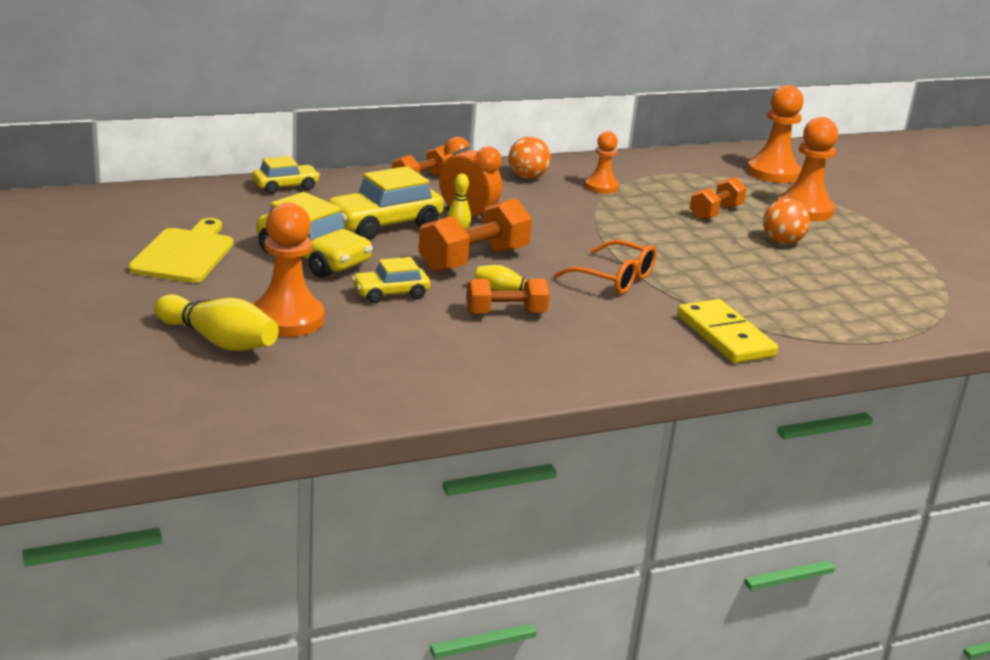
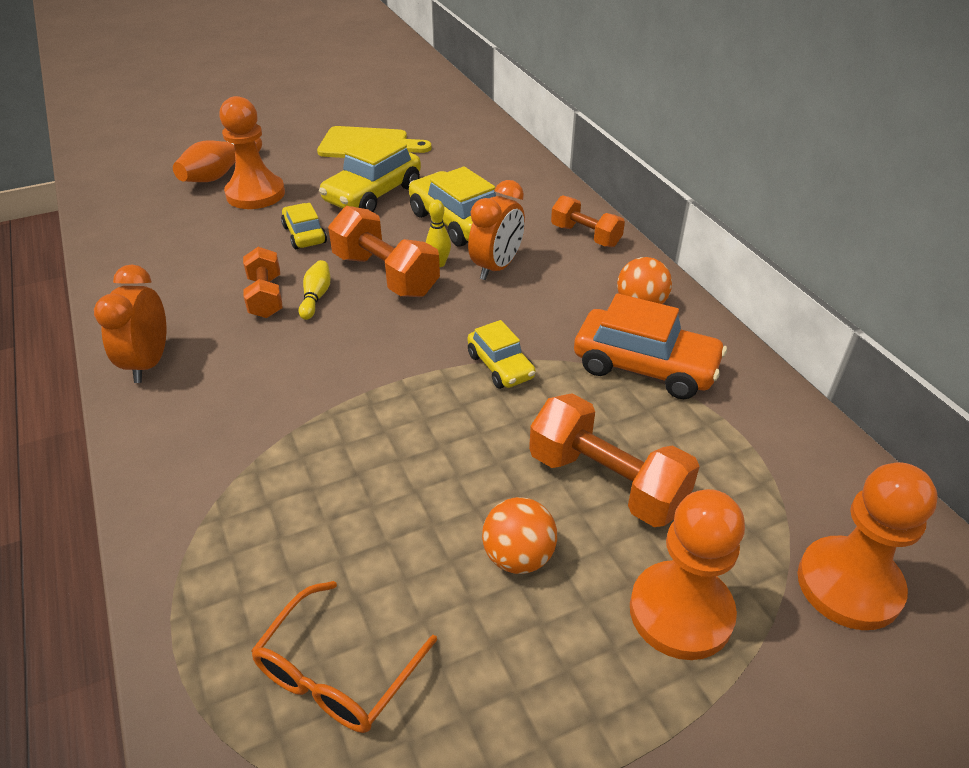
camera: 90 degrees right, 15 degrees up
(218, 341) = (221, 173): yellow bowling pin -> orange bowling pin
(285, 187) = (526, 169): yellow car -> yellow car (500, 366)
(601, 187) = (645, 367): orange pawn -> orange car
(610, 366) = (148, 363): none -> orange clock
(614, 279) = (355, 371): orange glasses -> orange glasses (337, 673)
(715, 213) = (607, 482): orange dumbbell -> orange dumbbell, size x1.56
(725, 336) = (205, 458): yellow domino -> none

